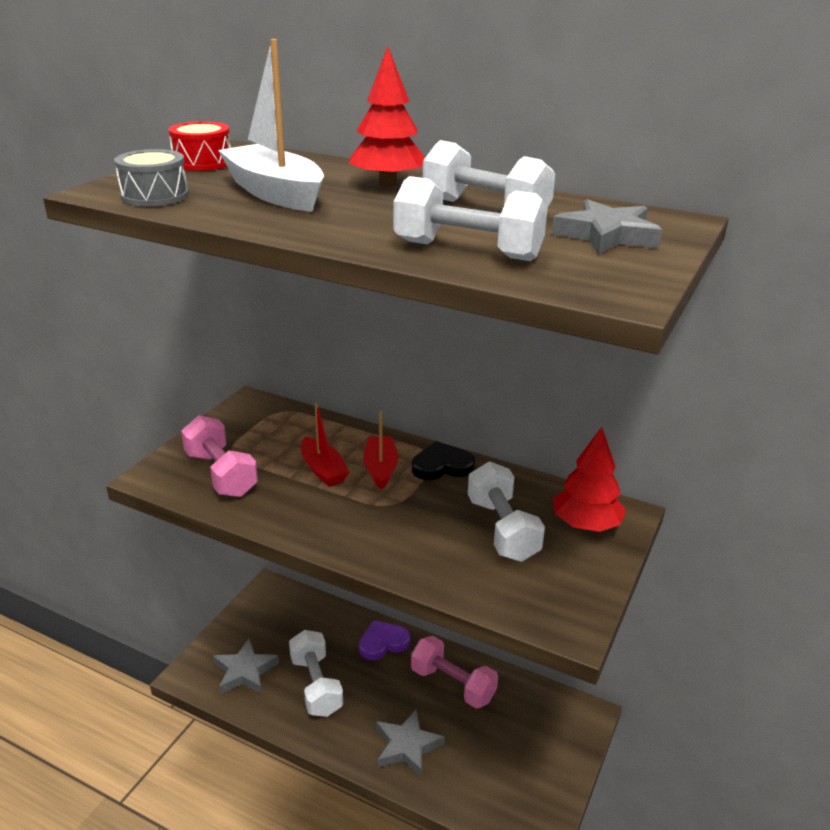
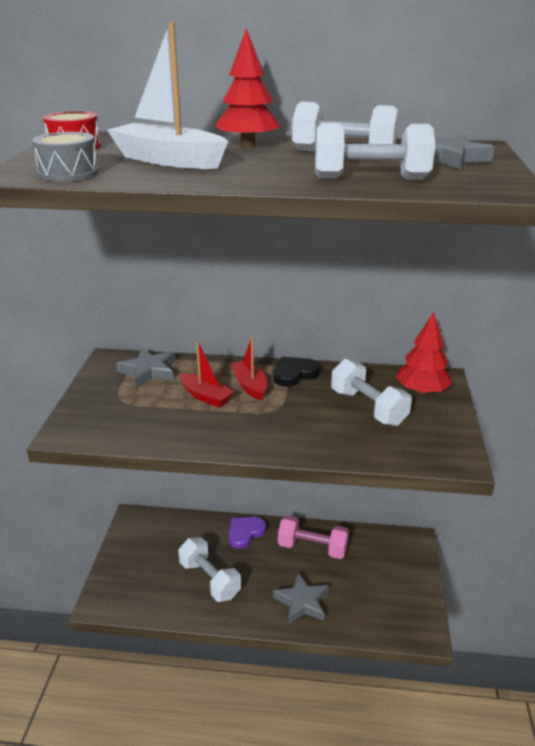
camera: 20 degrees left, 0 degrees up
(221, 474) = (124, 418): pink dumbbell -> none
(245, 671) = (146, 586): grey star -> grey star (149, 371)

